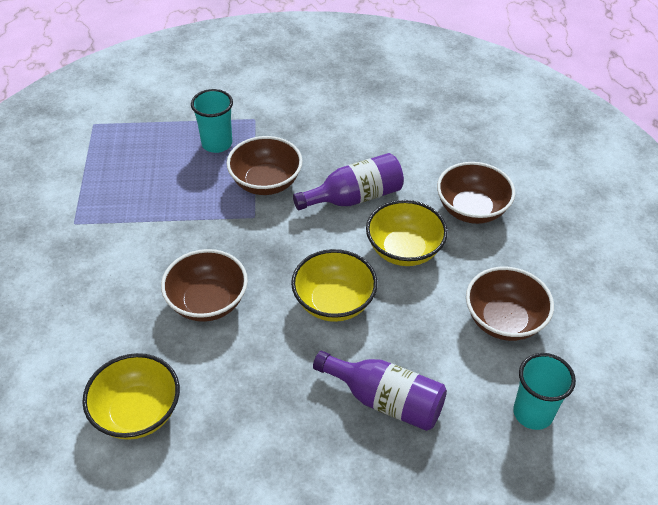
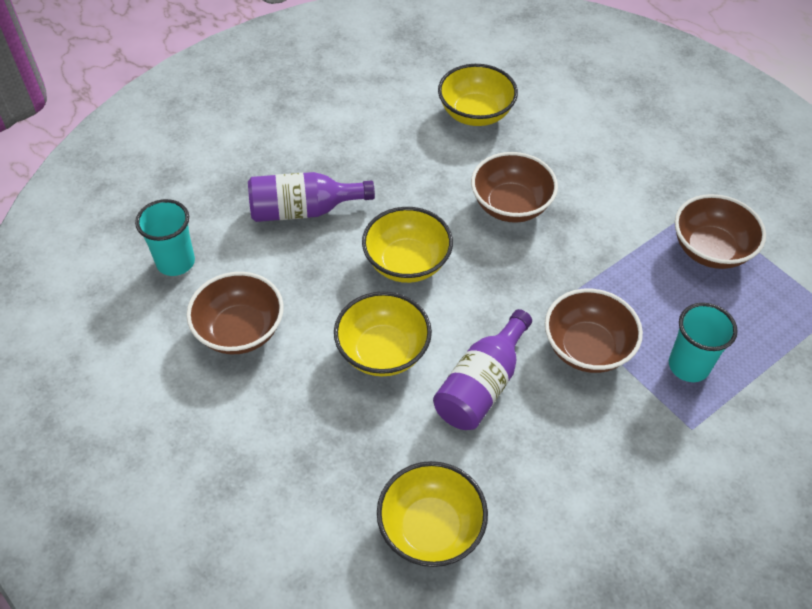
camera: 145 degrees right, 5 degrees up
(448, 149) = (431, 528): none -> yellow bowl
(471, 209) = (345, 446): brown bowl -> brown bowl (710, 250)

